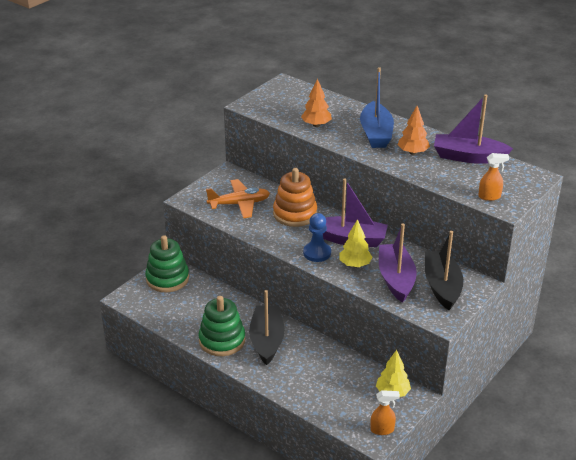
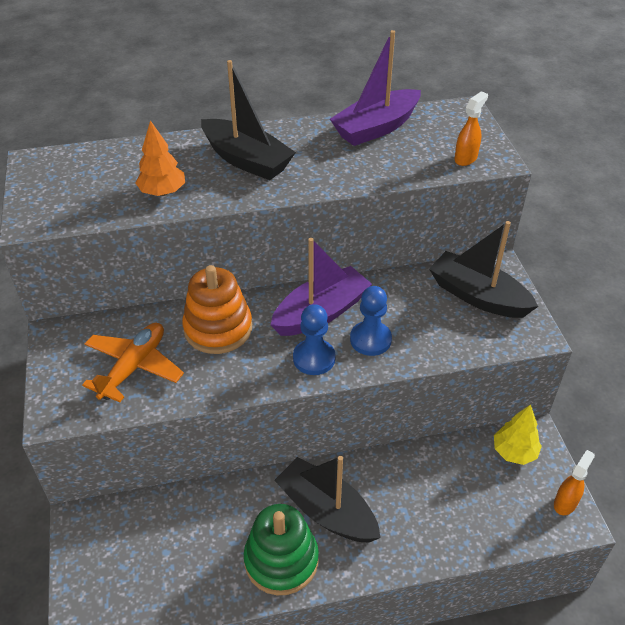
camera: 50 degrees left, 10 degrees up
(167, 279) = (101, 540): green stacking toy -> none
(355, 264) = (370, 339): yellow tree -> blue pawn
(376, 134) = (246, 160): blue boat -> black boat
(396, 279) = (430, 323): purple boat -> none
(412, 152) = (319, 158): orange tree -> none

